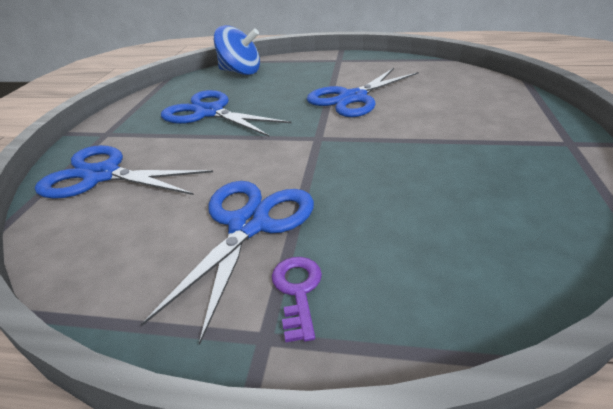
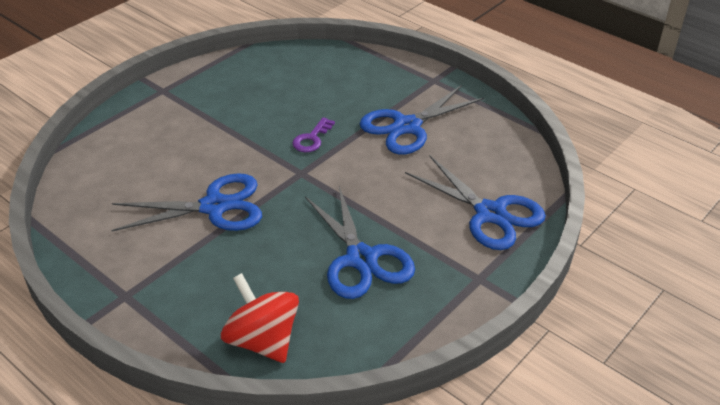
camera: 150 degrees left, 5 degrees up
(240, 72) = (263, 340): blue spinning top -> red spinning top
(297, 291) = (407, 88): purple key -> purple key (312, 139)

